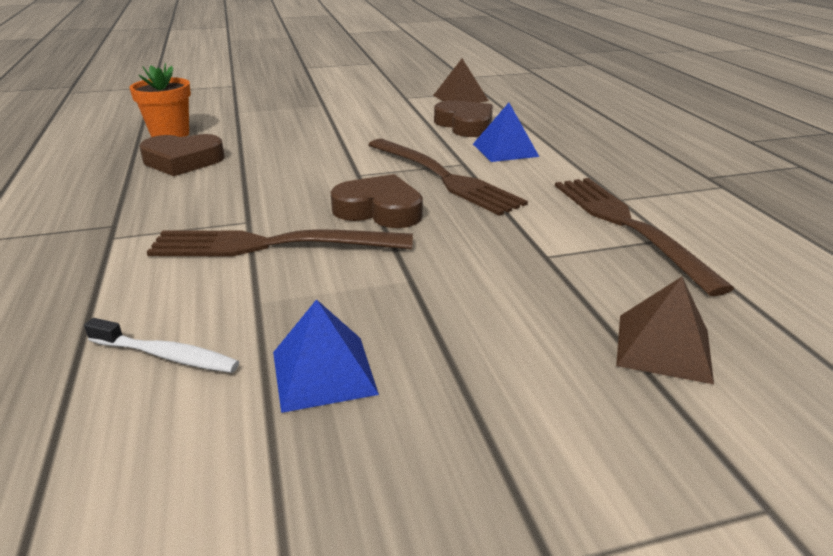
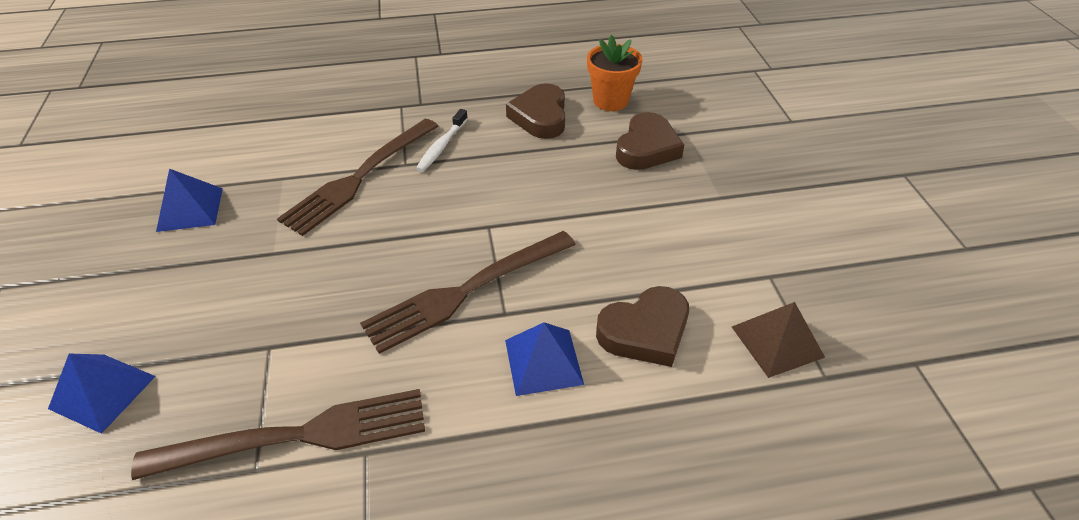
camera: 95 degrees right, 15 degrees up
(167, 356) = (243, 149): white toothbrush -> white toothbrush (441, 146)
(270, 245) = (359, 178): brown fork -> brown fork turned 150 degrees counterclockwise
(379, 210) = (401, 239): brown heart -> brown heart (647, 148)
(663, 347) = (102, 392): brown pyramid -> blue pyramid

